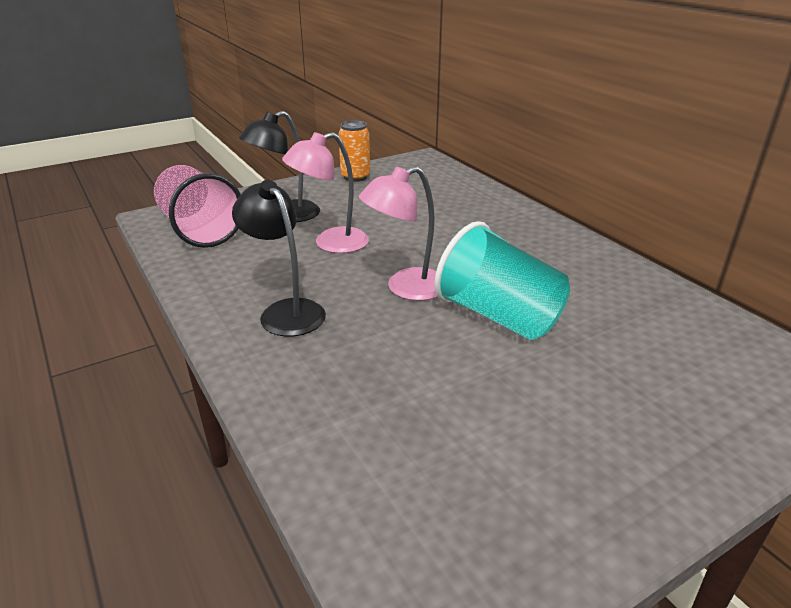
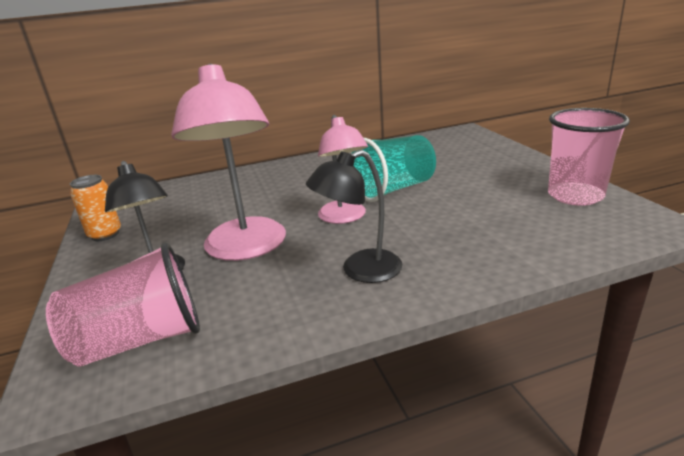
camera: 75 degrees left, 5 degrees down
(330, 243) = (246, 249): pink lamp -> pink lamp, size x1.58
(532, 520) = (575, 196): none -> pink cup

